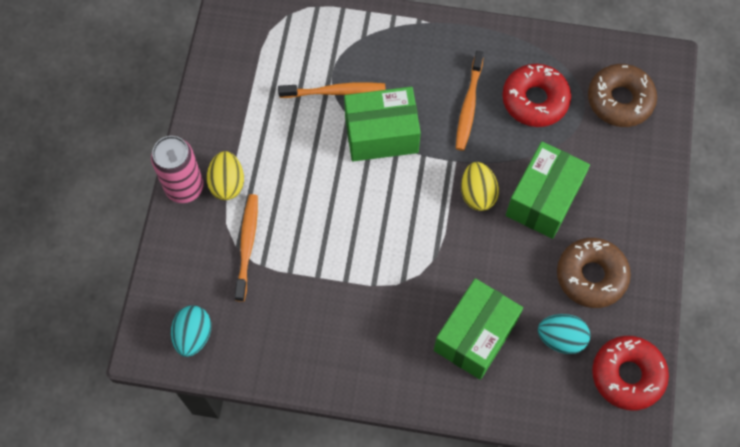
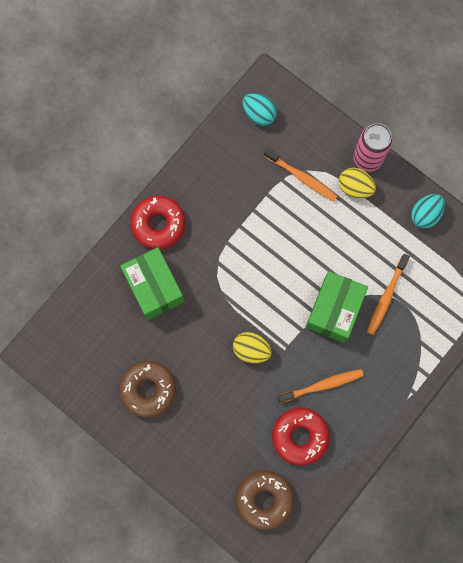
camera: 120 degrees right, 10 degrees up
(468, 105) = (322, 385): orange toothbrush -> orange toothbrush turned 120 degrees clockwise
(543, 199) = (221, 393): green box -> none
(561, 338) = (119, 341): turquoise egg -> turquoise egg (425, 214)
(627, 375) = (69, 369): red donut -> red donut (158, 224)

